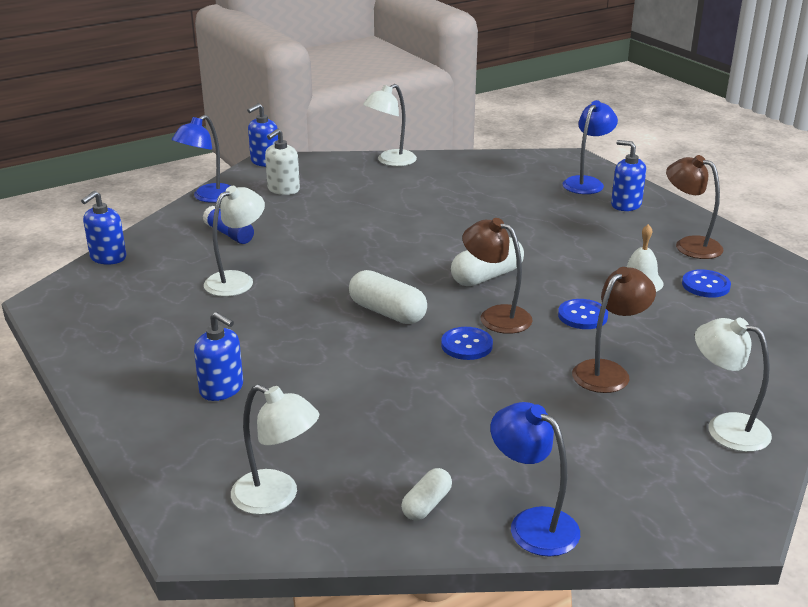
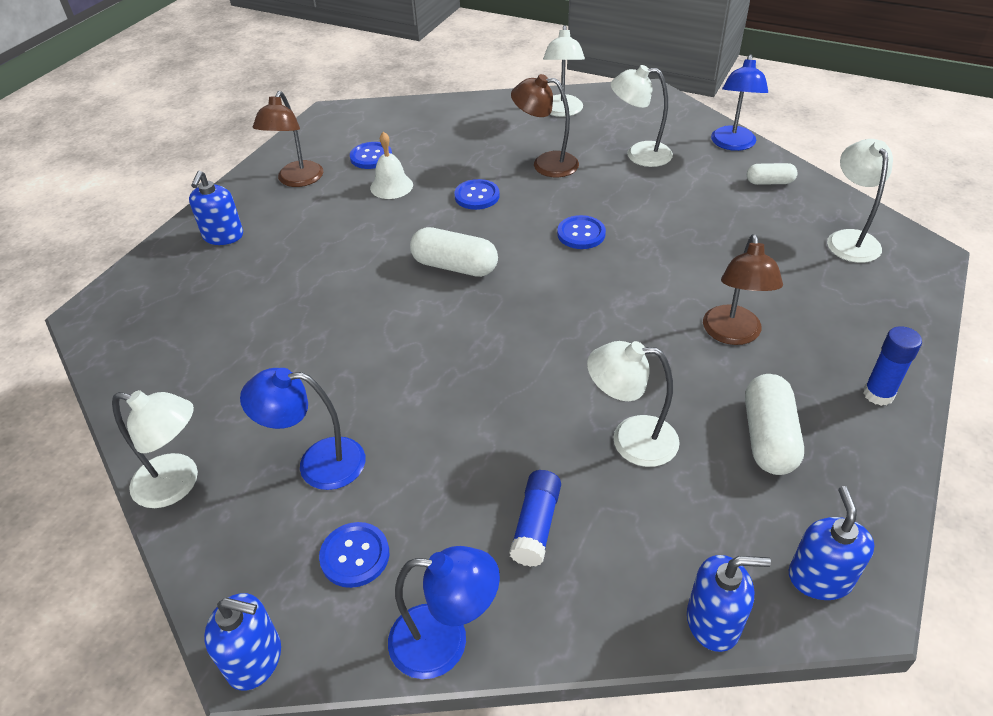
camera: 120 degrees left, 15 degrees up
(122, 390) = (878, 394): none -> blue glue stick
(222, 389) = (795, 332): blue soap dispenser -> blue soap dispenser (819, 578)
(283, 189) = (355, 556): white soap dispenser -> blue button
(387, 312) = (578, 297): white capsule -> white capsule (768, 437)
(496, 316) = (521, 236): brown lamp -> brown lamp (732, 334)
(574, 439) = (639, 154): none -> white lamp
(586, 182) = (172, 278): blue lamp -> blue lamp (318, 463)

